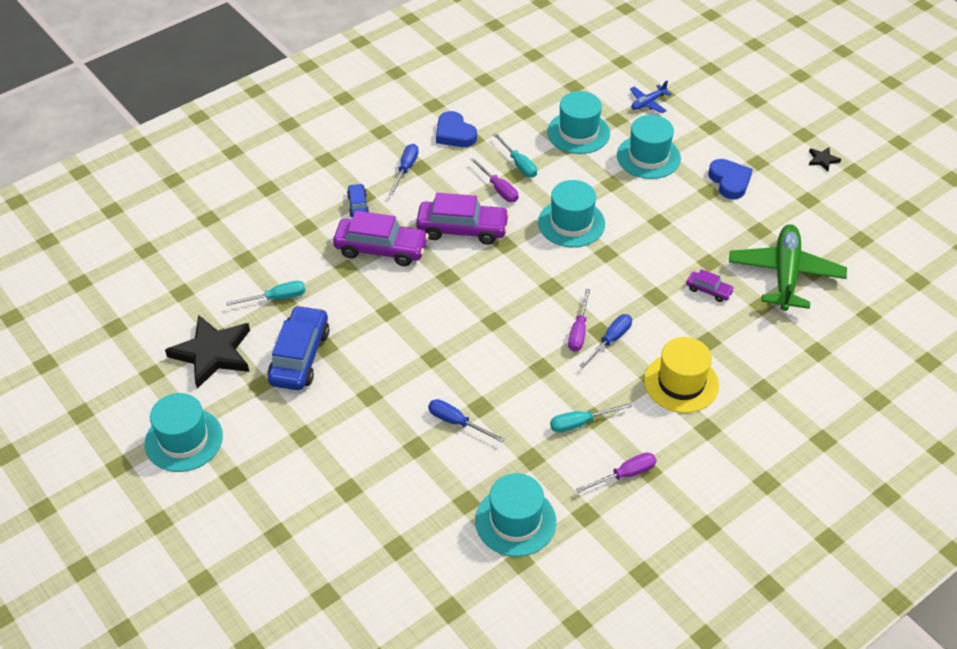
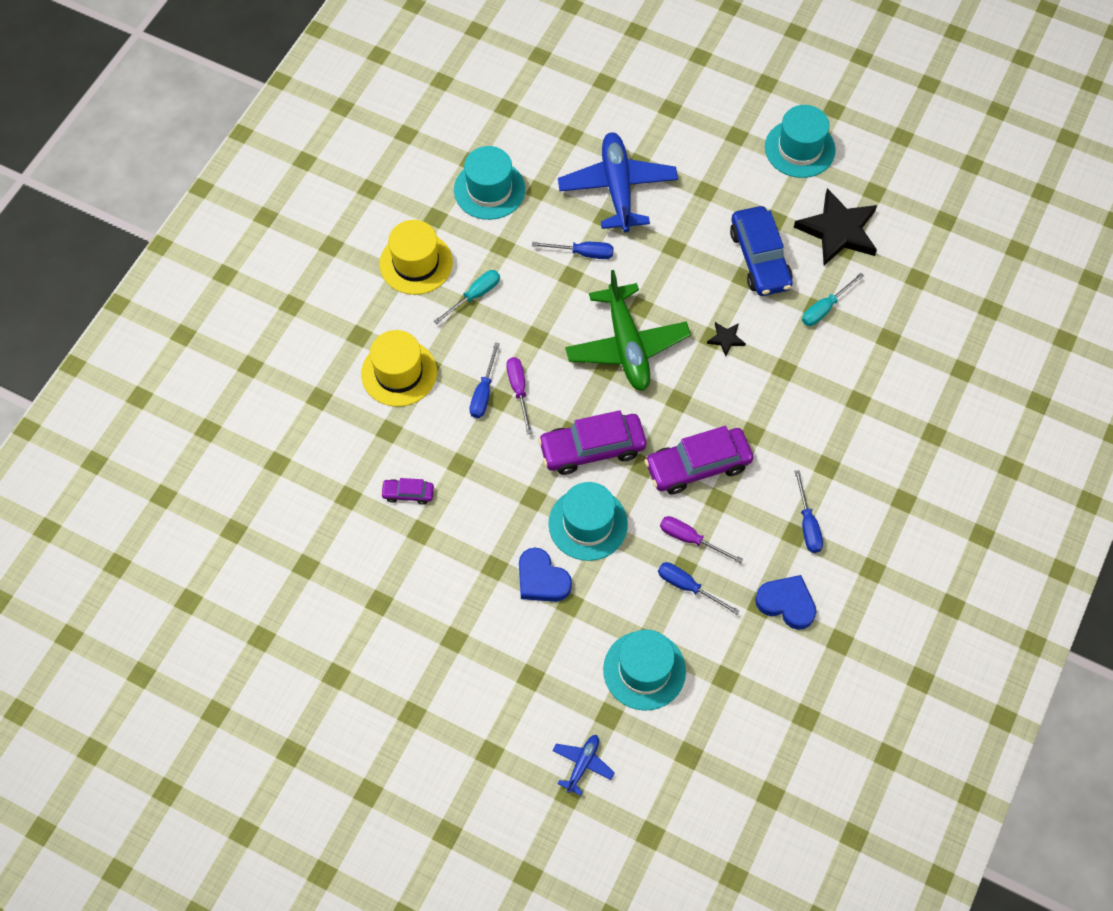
camera: 155 degrees right, 15 degrees up
(358, 205) = (825, 451): blue car -> none
(381, 249) = (764, 406): purple car -> purple car (592, 449)
(385, 471) = (617, 188): none -> blue plane
(518, 164) = (688, 587): turquoise screwdriver -> blue screwdriver
(625, 475) = (416, 263): purple screwdriver -> yellow hat
(648, 157) = (544, 665): turquoise hat -> none
(729, 181) = (435, 666): blue heart -> blue heart (541, 579)
(785, 274) = (334, 549): green plane -> green plane (626, 345)
(822, 160) = (334, 753): black star -> black star (726, 339)

